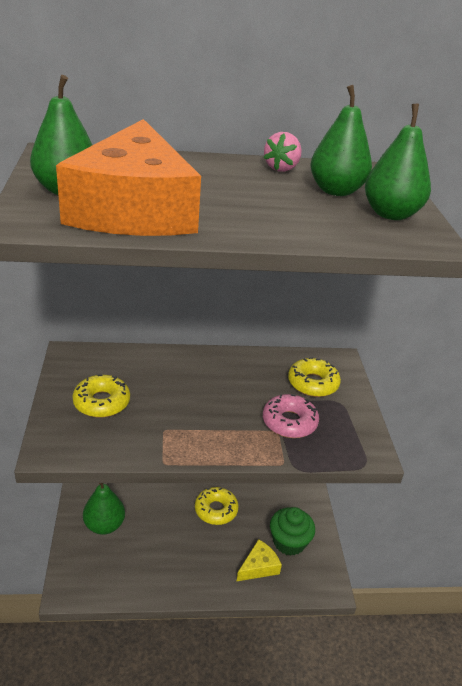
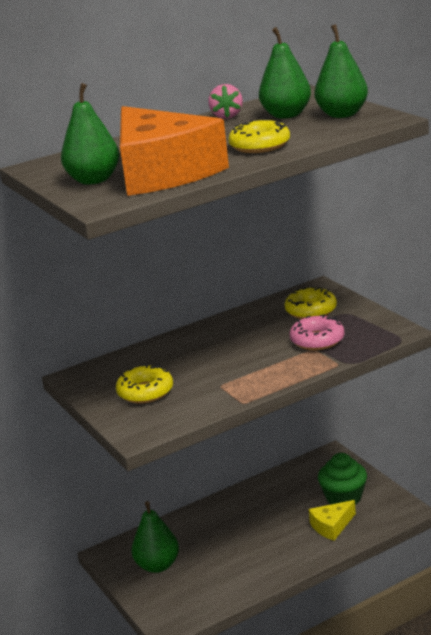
camera: 20 degrees left, 10 degrees down
(216, 510) = (255, 507): yellow donut -> yellow donut (260, 146)
(258, 567) = (332, 526): yellow cheese -> yellow cheese turned 150 degrees counterclockwise

